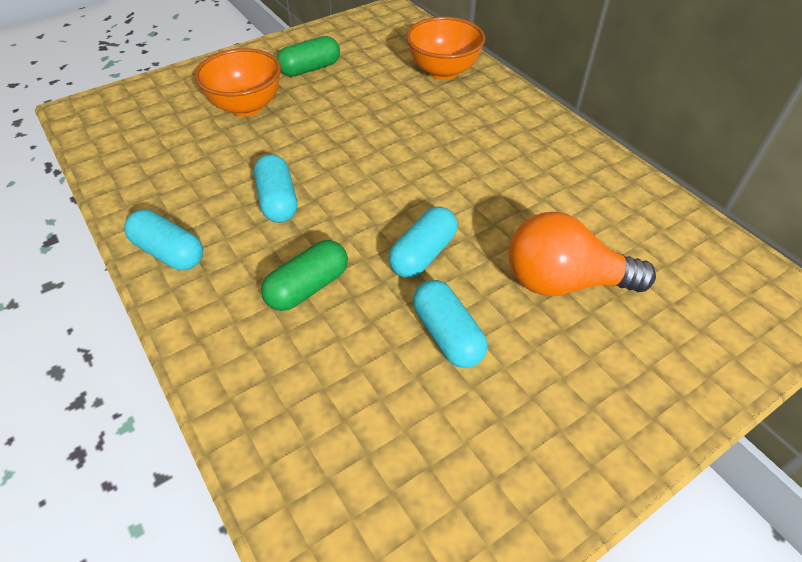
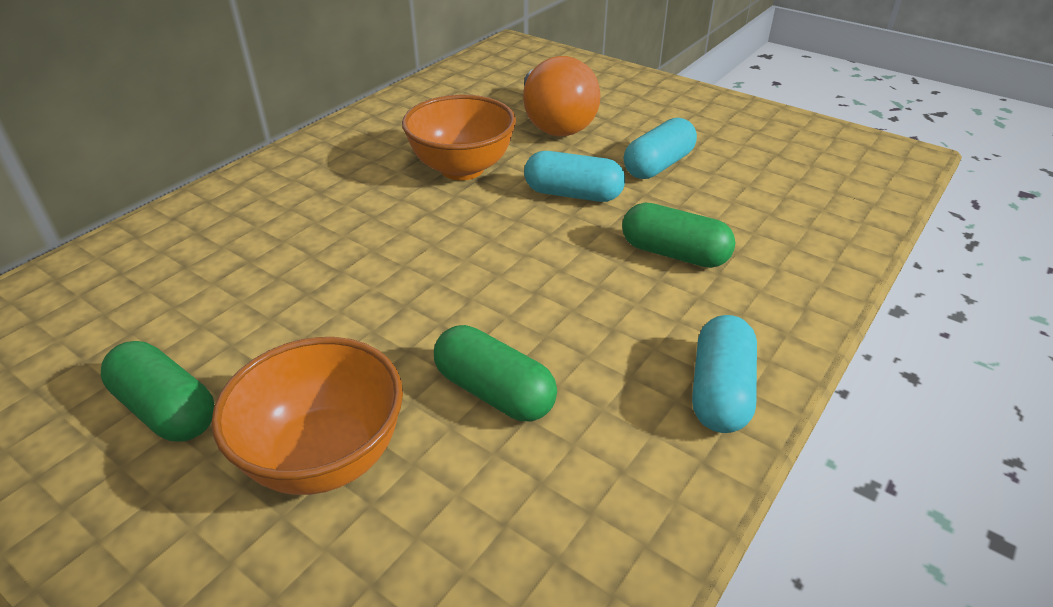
camera: 110 degrees left, 10 degrees down
(243, 163) = (494, 392): none -> green capsule
(278, 201) = (557, 323): turquoise capsule -> none
(443, 71) = (177, 247): orange bowl -> orange bowl (462, 169)

